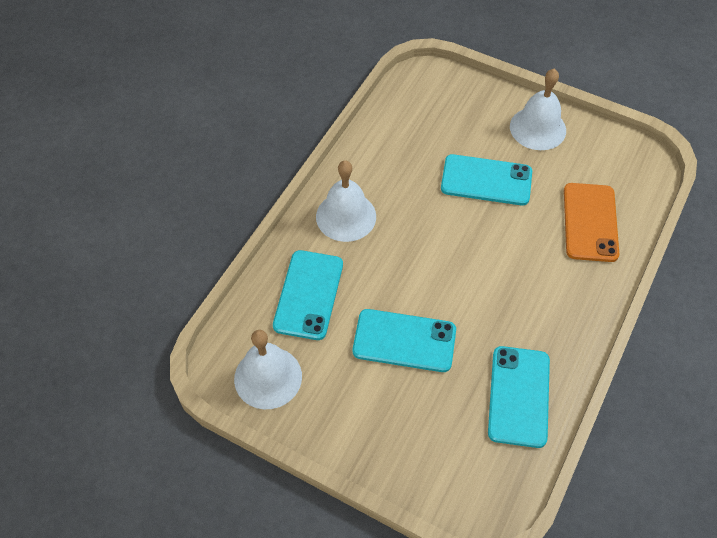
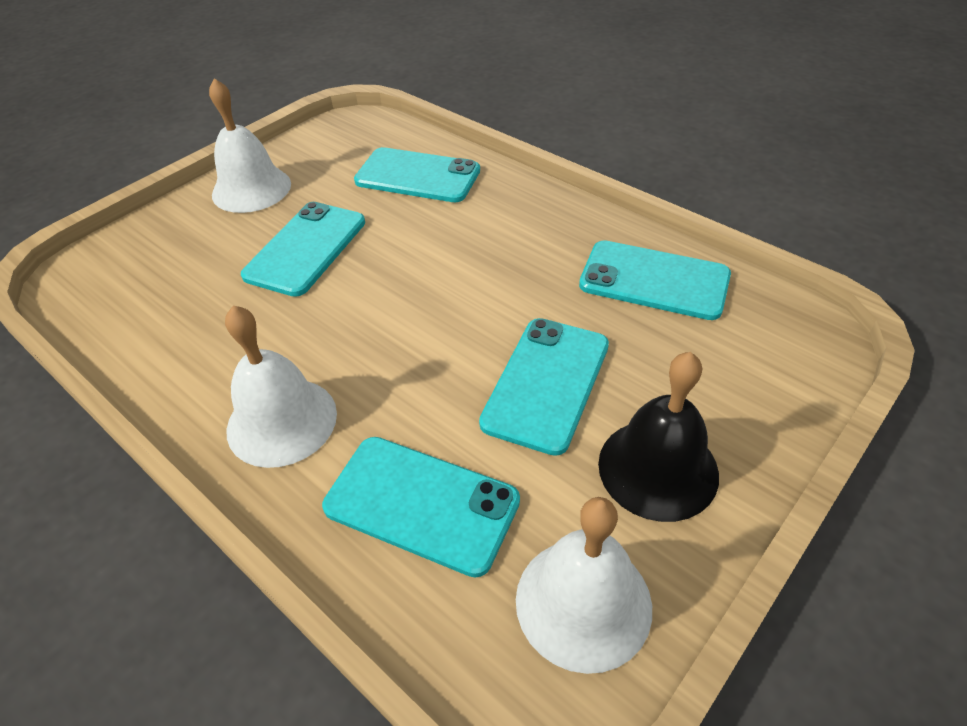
camera: 75 degrees left, 10 degrees down
(355, 407) = (658, 468): none -> black bell
(590, 222) = (417, 176): orange phone -> turquoise phone

